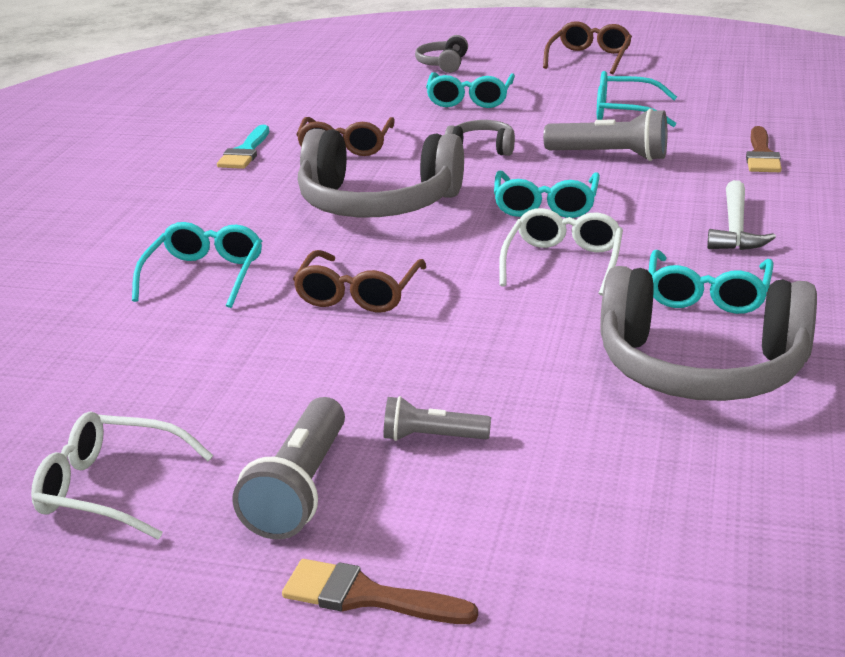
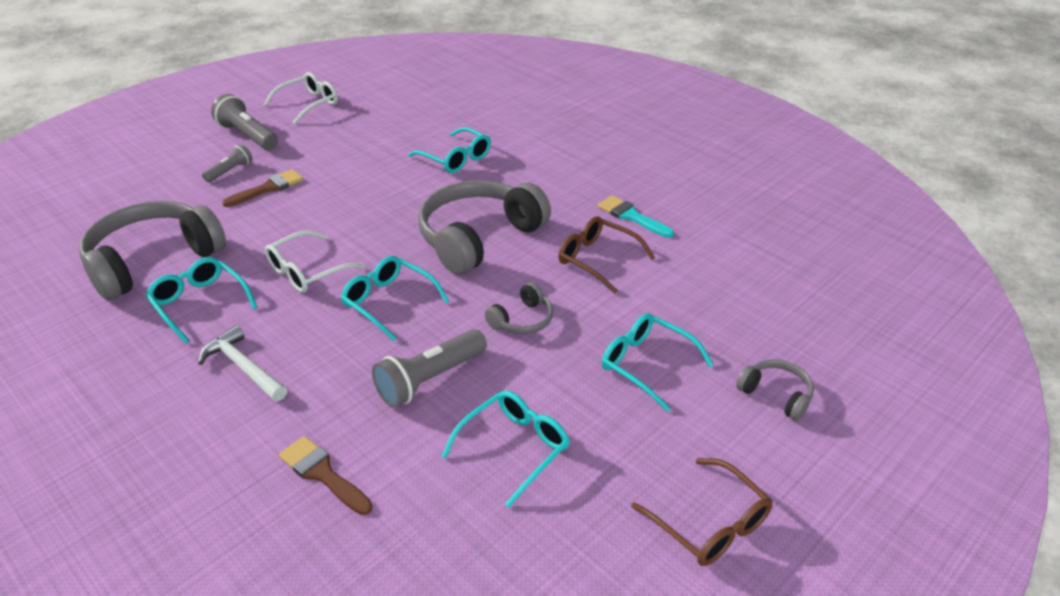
camera: 120 degrees right, 10 degrees up
(358, 293) = (373, 194): brown glasses -> none
(366, 596) = (176, 131): brown brush -> brown brush (268, 188)
(563, 263) = (308, 271): white glasses -> white glasses turned 90 degrees clockwise

